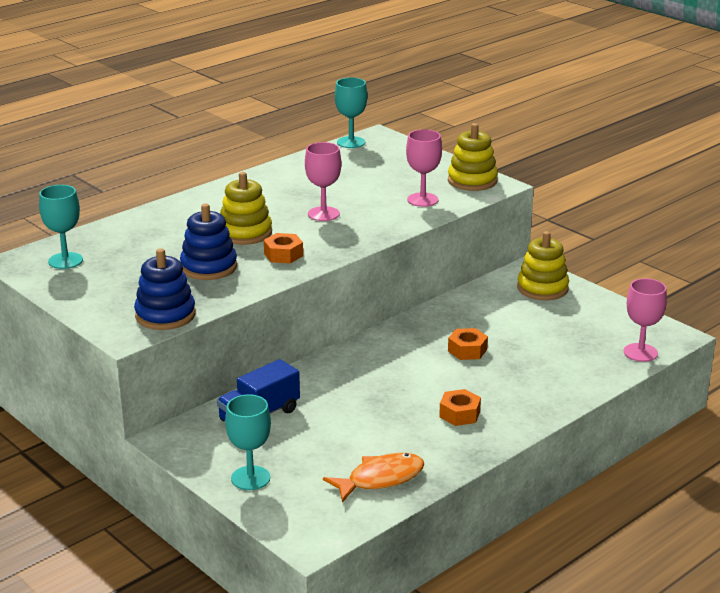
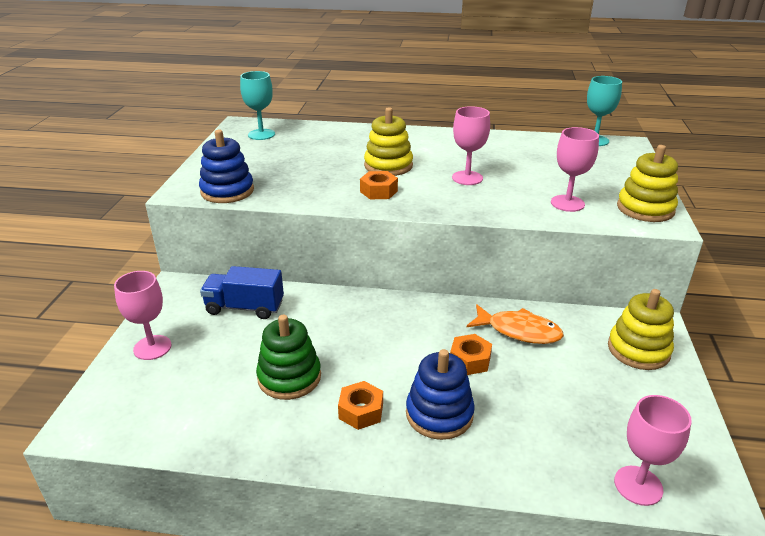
camera: 50 degrees right, 5 degrees up
(209, 267) = (318, 175): blue stacking toy -> blue stacking toy (439, 414)
(250, 478) = (152, 347): turquoise goblet -> pink goblet
(380, 479) = (208, 418): orange fish -> orange fish (519, 331)
(382, 428) = (289, 377): none -> green stacking toy

